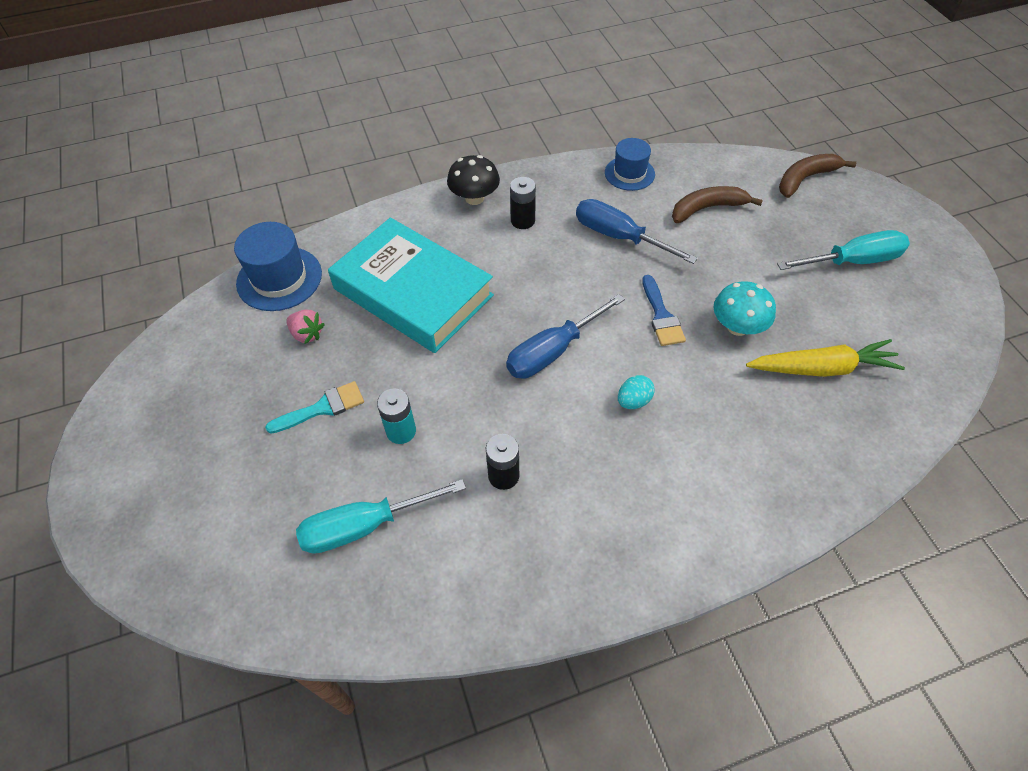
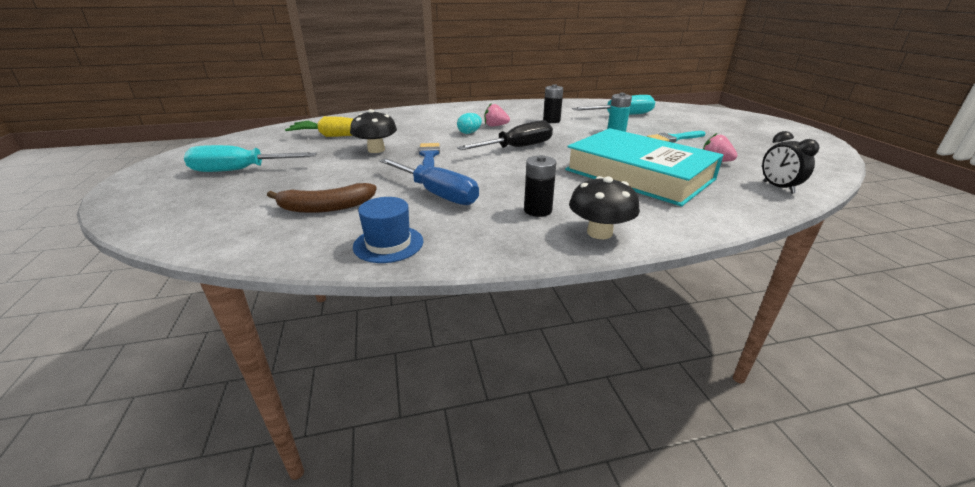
camera: 175 degrees left, 25 degrees down
(279, 278) = (778, 187): blue hat -> black clock
(553, 351) = (517, 148): blue screwdriver -> black screwdriver
(599, 437) = (495, 126): none -> pink strawberry
(737, 326) = (376, 150): turquoise mushroom -> black mushroom
(805, 179) = (178, 224): brown banana -> none

